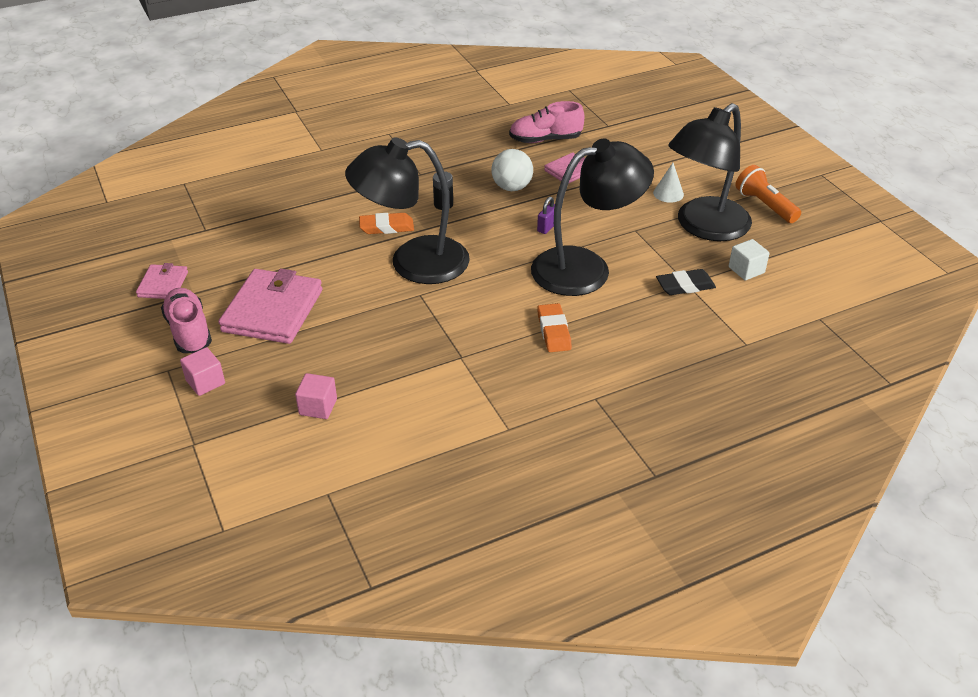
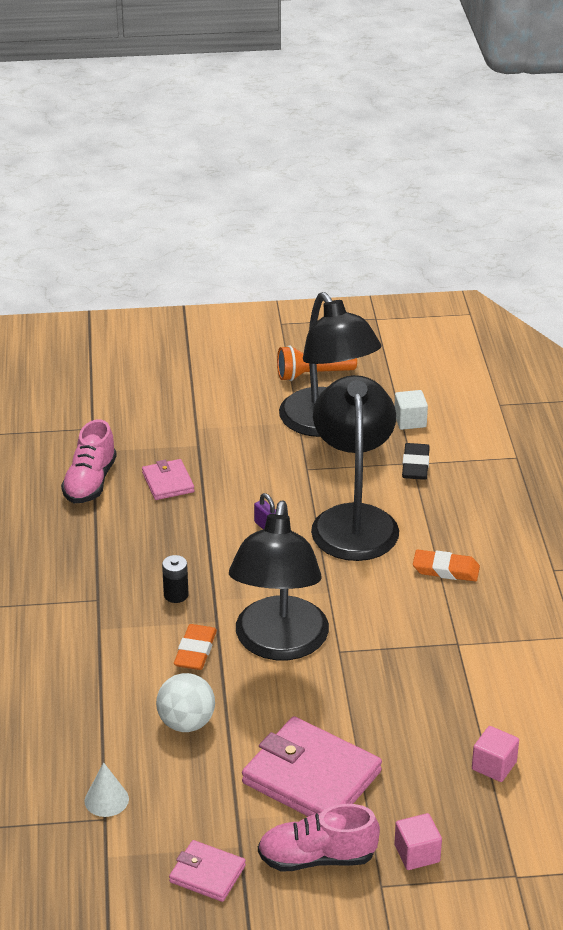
camera: 70 degrees left, 5 degrees down
(512, 187) = (174, 533): white ball -> white ball (186, 723)
(668, 193) = (255, 427): white cone -> white cone (106, 800)

